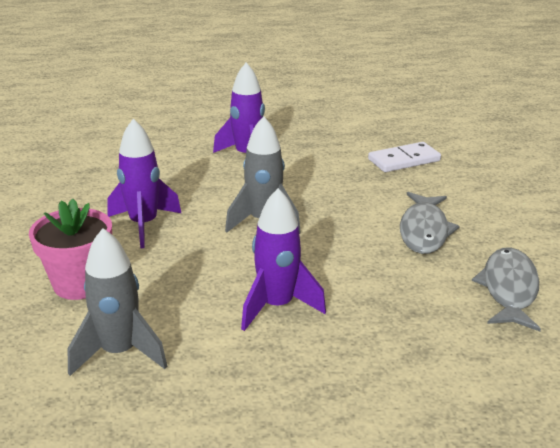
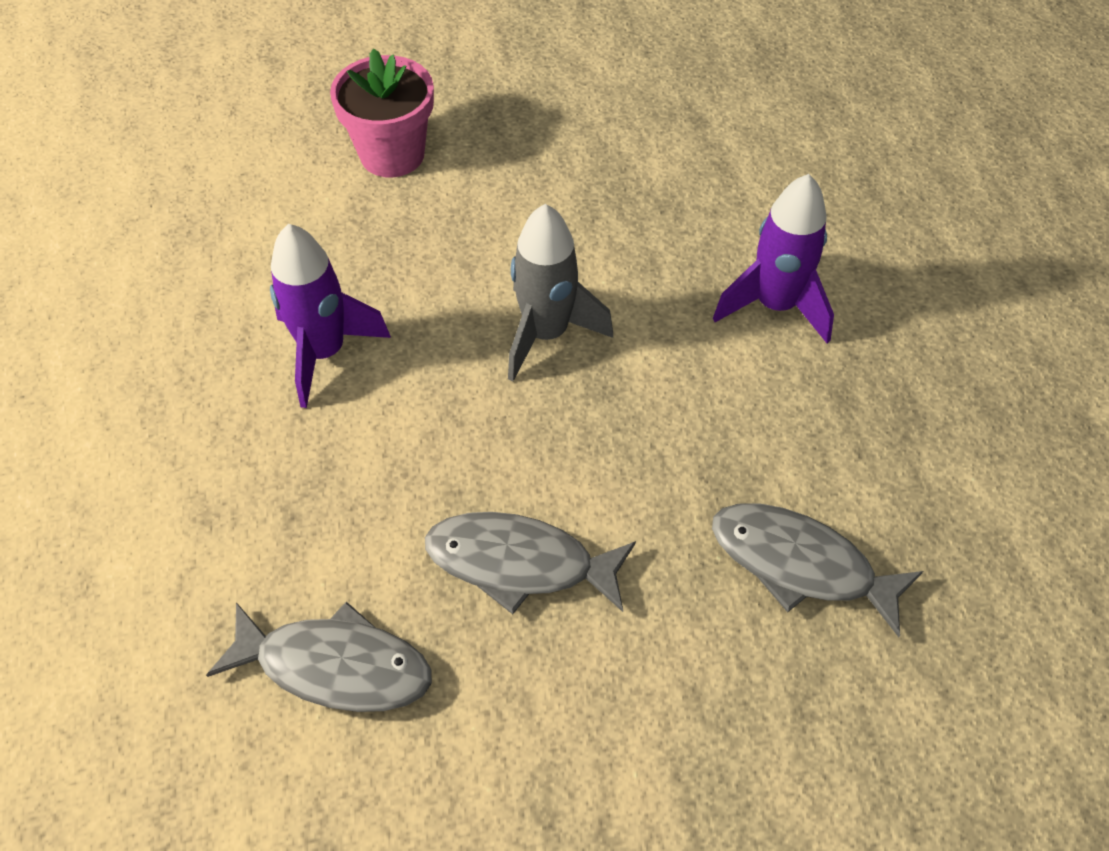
camera: 90 degrees right, 25 degrees up
(119, 352) = (254, 208): grey rocket -> none
(143, 225) = (533, 196): purple rocket -> none
(404, 160) = (800, 564): white domino -> grey fish

